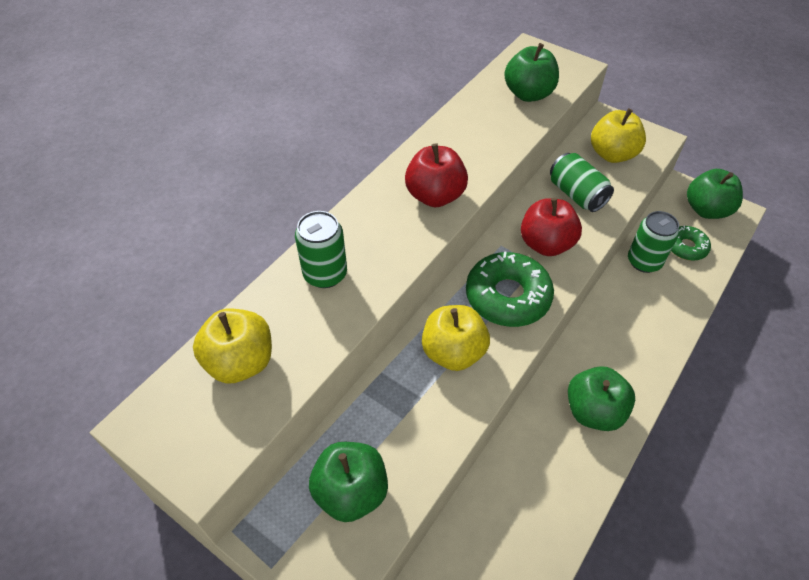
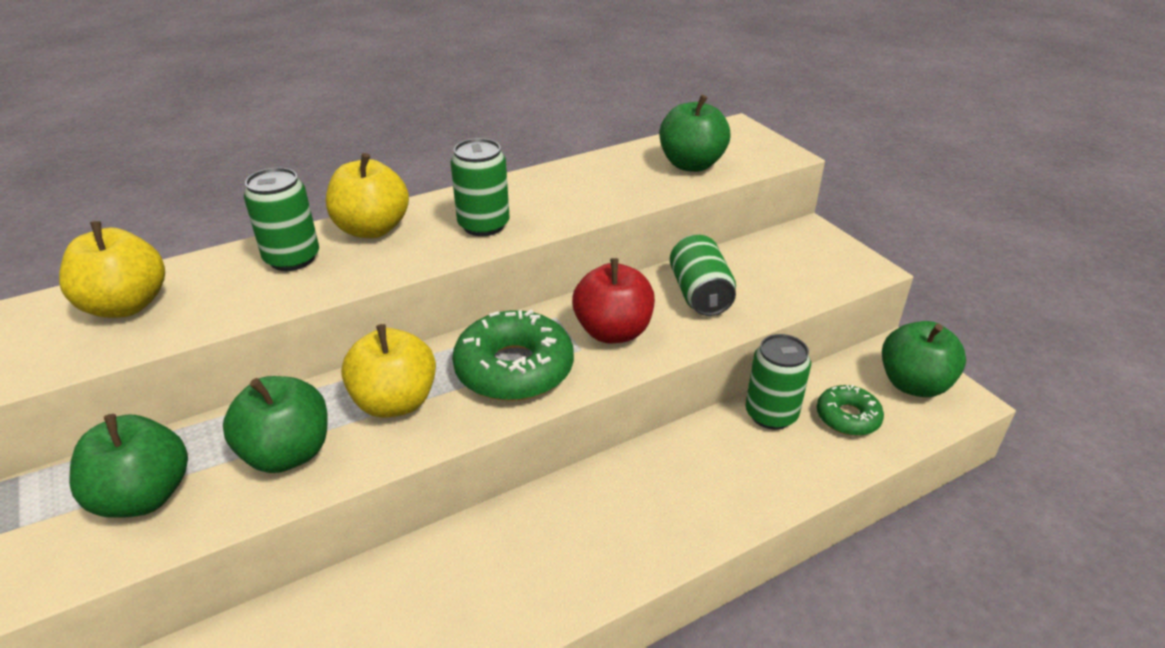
camera: 25 degrees right, 15 degrees down
(435, 196) = (483, 225): red apple -> green can
(593, 411) = (555, 560): green apple -> green apple (287, 453)
(612, 154) = (785, 267): yellow apple -> yellow apple (372, 229)

